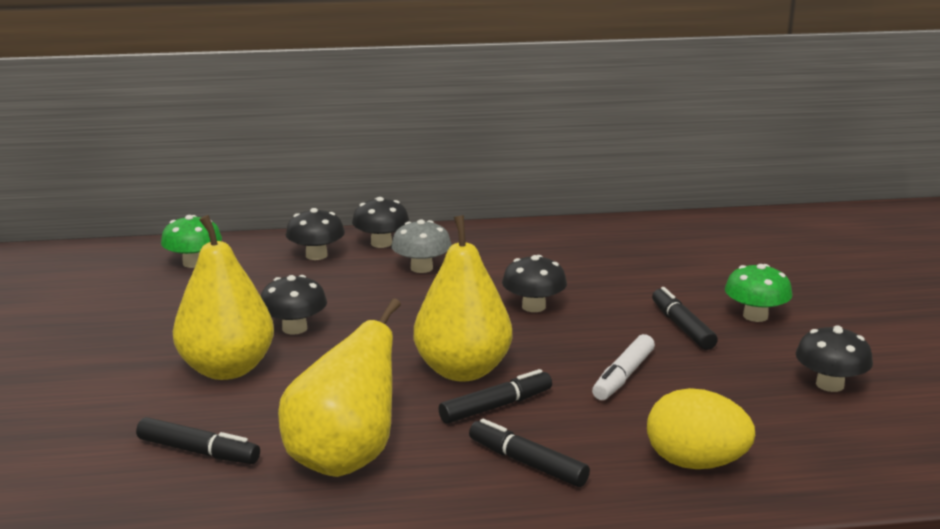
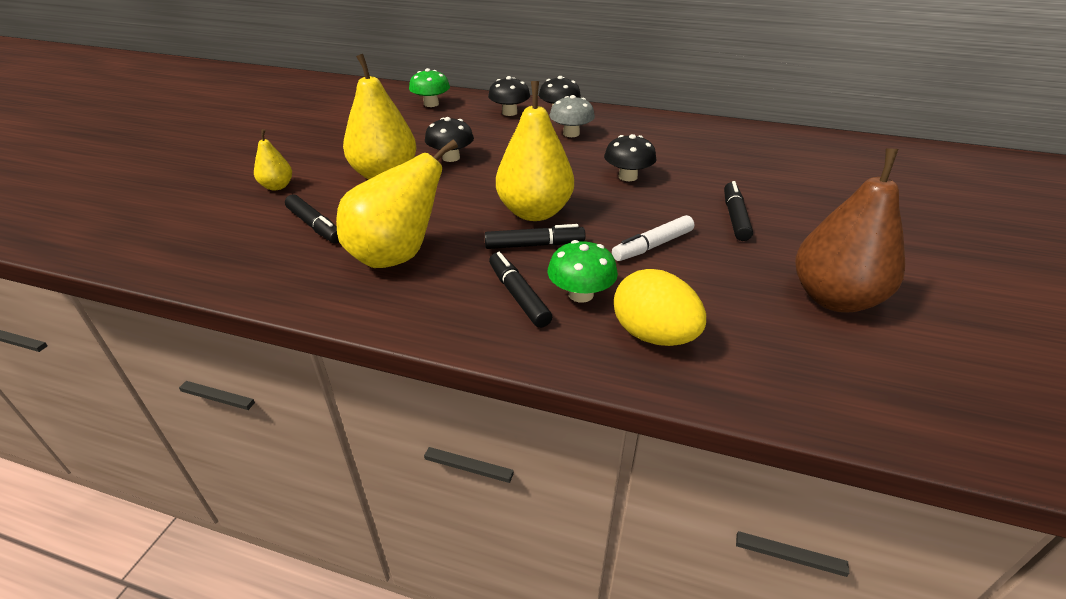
camera: 25 degrees right, 15 degrees up
(85, 417) = (277, 186): none -> yellow pear
(755, 316) = (807, 222): green mushroom -> green mushroom (580, 294)
(829, 384) = (834, 298): black mushroom -> brown pear

